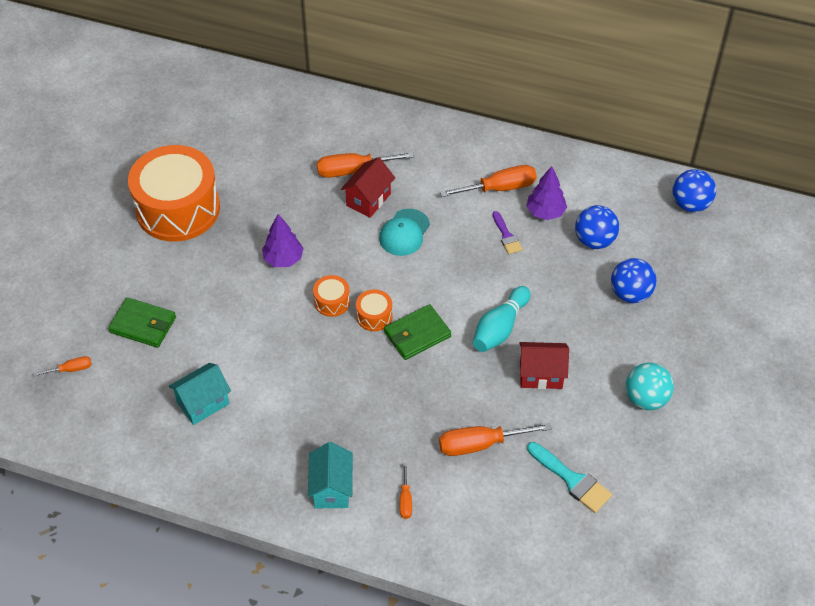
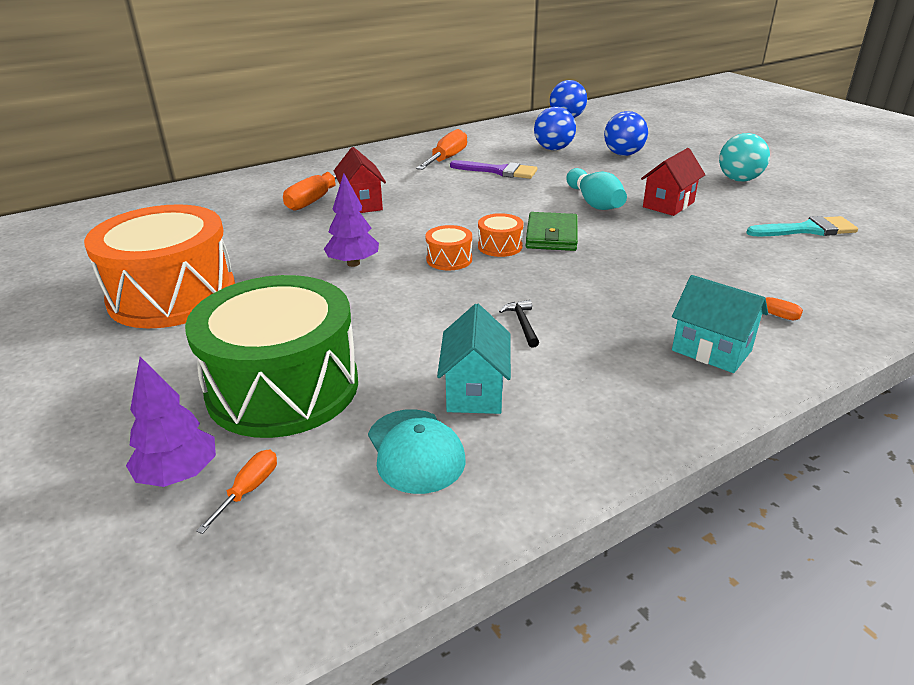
camera: 50 degrees left, 20 degrees down
(143, 325) = (283, 387): green wallet -> green drum
(285, 385) = (522, 324): none -> black hammer
(404, 232) = (426, 203): turquoise cap -> turquoise cap (415, 451)
(480, 444) = (725, 252): orange screwdriver -> none
(506, 236) = (499, 171): purple brush -> purple brush, size x1.56
(545, 212) = (498, 153): purple tree -> purple tree (178, 474)

